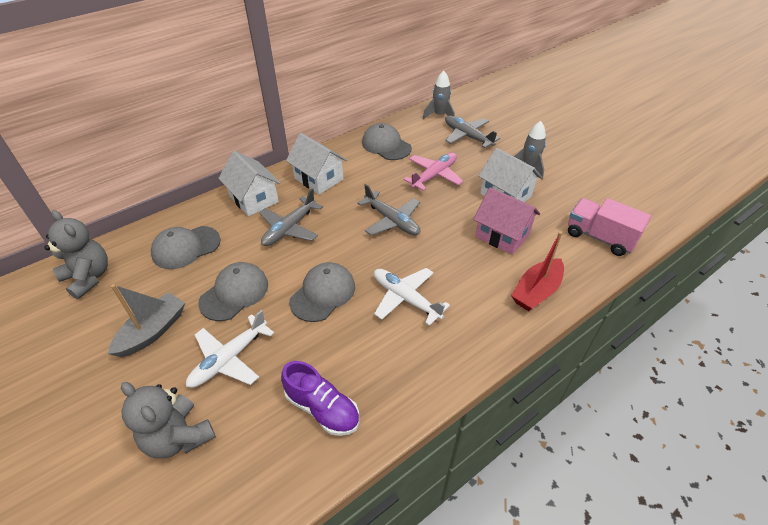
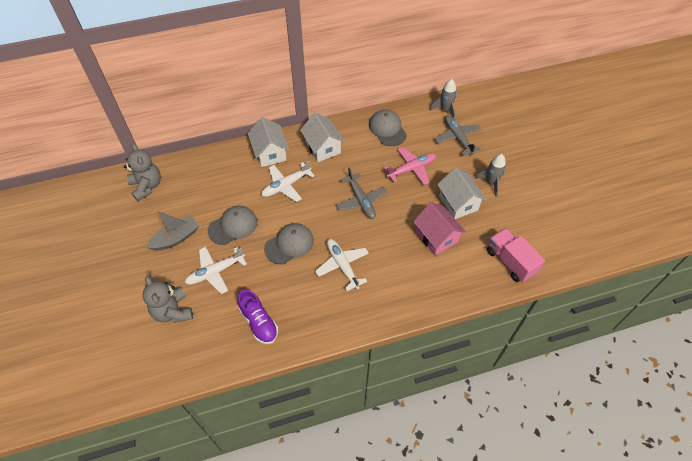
camera: 20 degrees right, 10 degrees up
(186, 247) = (212, 181): grey cap -> none
(290, 228) = (286, 185): grey plane -> white plane
(536, 291) = (436, 289): red boat -> none

